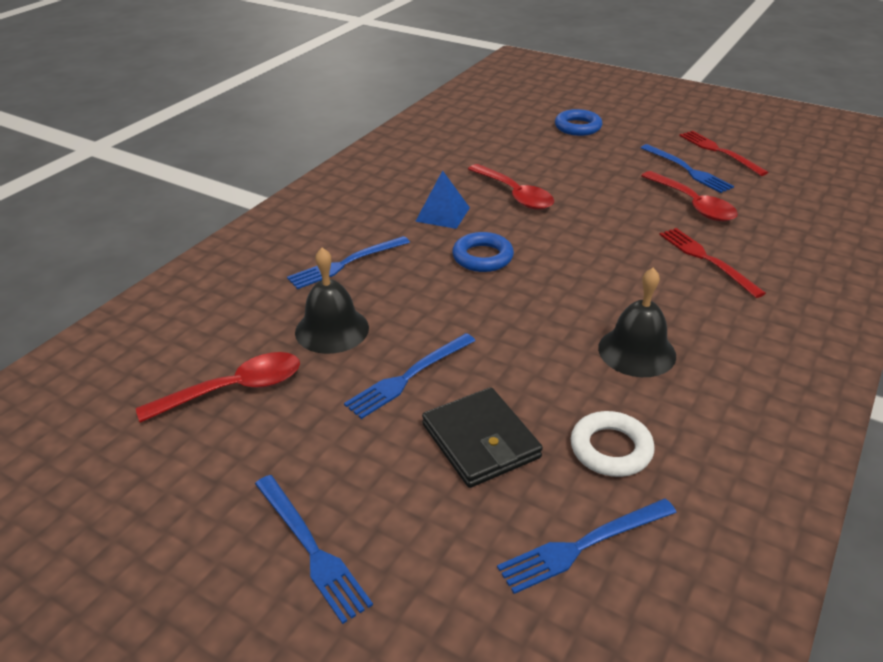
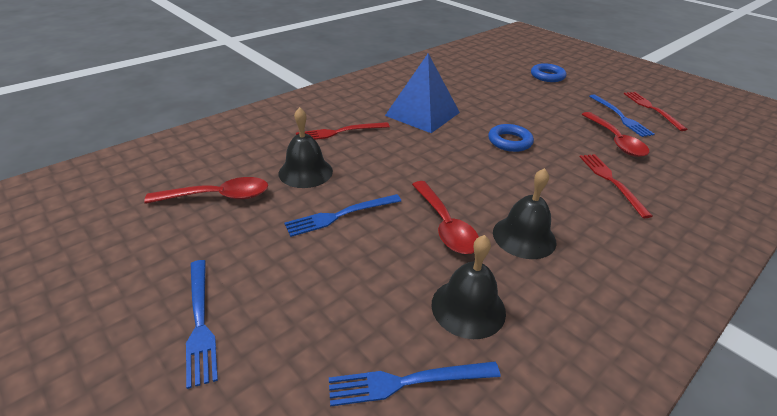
camera: 15 degrees right, 0 degrees up
(346, 263) = (339, 132): blue fork -> red fork
(442, 214) = (422, 114): blue pyramid -> blue pyramid, size x1.75
(481, 441) = (368, 274): black wallet -> none
(482, 257) = (436, 146): blue ring -> blue ring (509, 141)
(515, 195) = (480, 110): red spoon -> red spoon (445, 225)
(611, 449) = (468, 307): white ring -> black bell

